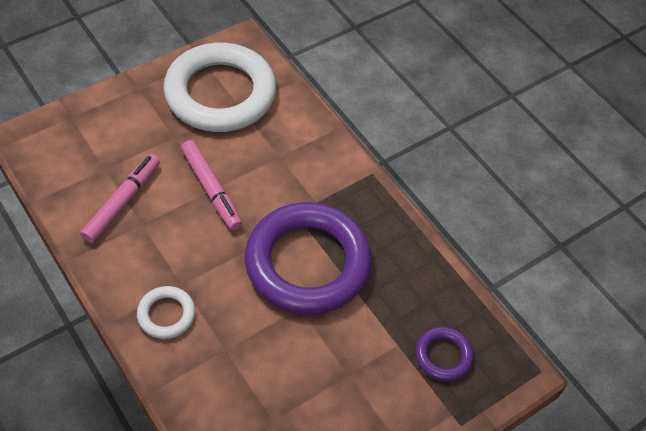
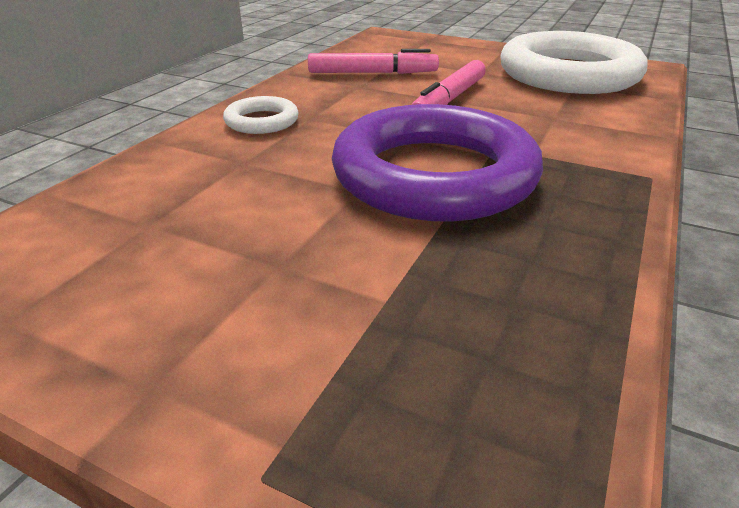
camera: 65 degrees right, 20 degrees down
(443, 356) = (420, 372): purple ring -> none

